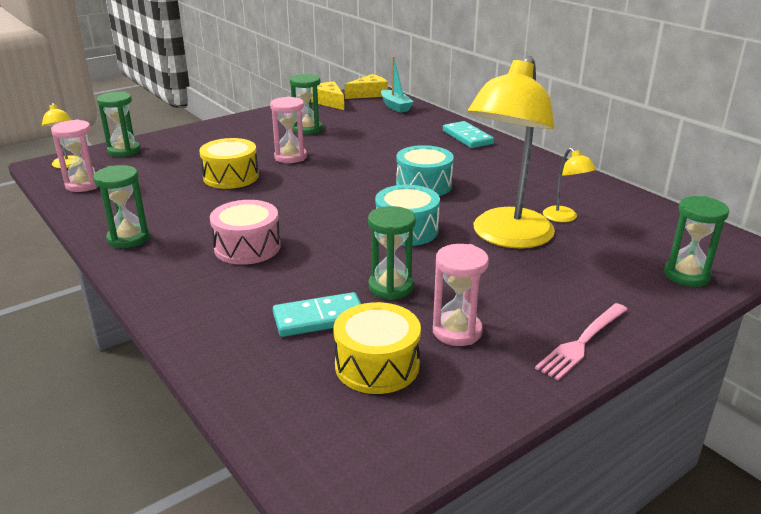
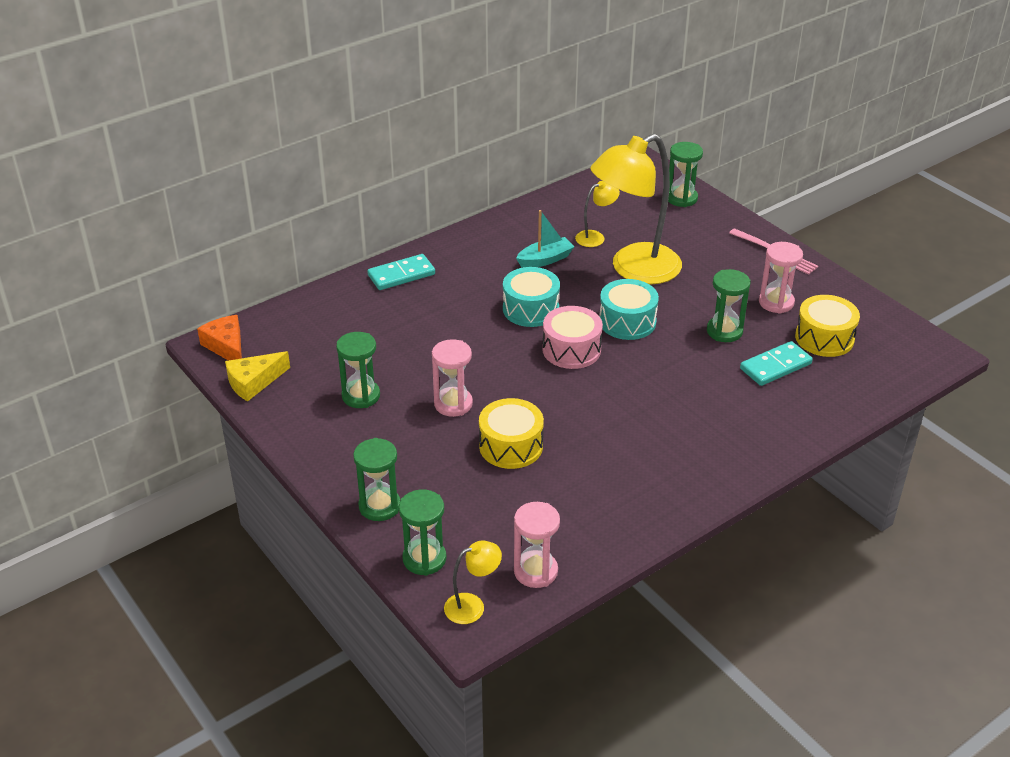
camera: 90 degrees left, 10 degrees up
(128, 238) = (666, 500): green hourglass -> green hourglass (379, 506)
(247, 247) = (672, 415): pink drum -> pink drum (571, 349)
(319, 318) = (775, 366): turquoise domino -> turquoise domino turned 75 degrees clockwise
(369, 94) = (226, 346): yellow cheese -> orange cheese
(395, 106) = (285, 324): turquoise boat -> turquoise boat (545, 259)
(507, 237) = (634, 269): yellow lamp -> yellow lamp turned 120 degrees clockwise

